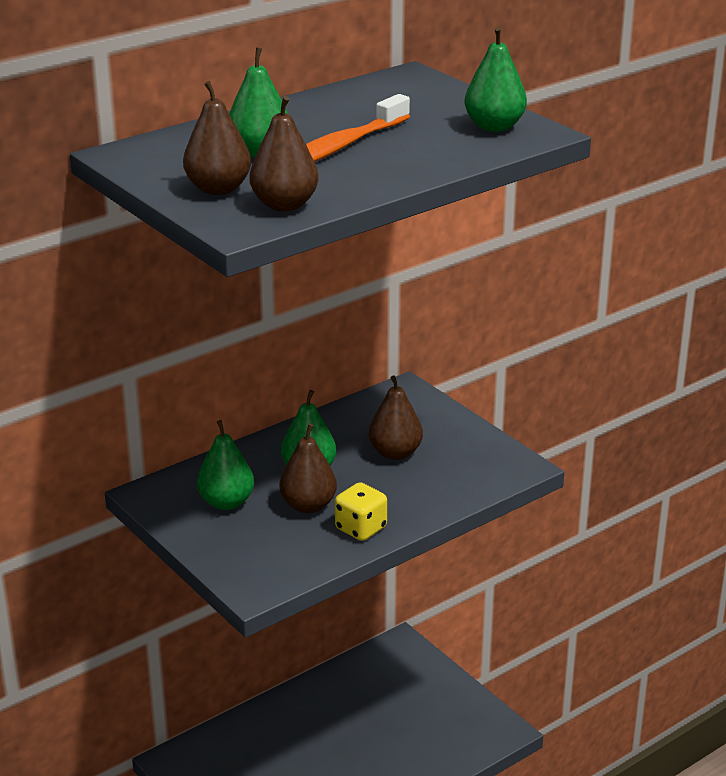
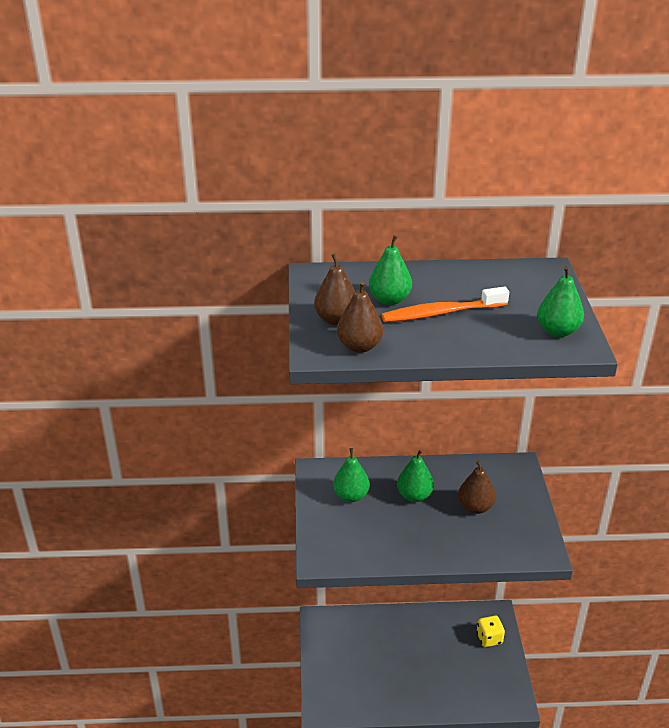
camera: 35 degrees right, 5 degrees up
(308, 506) = (393, 520): brown pear -> none
(361, 528) = (410, 550): yellow dice -> yellow dice (489, 638)

